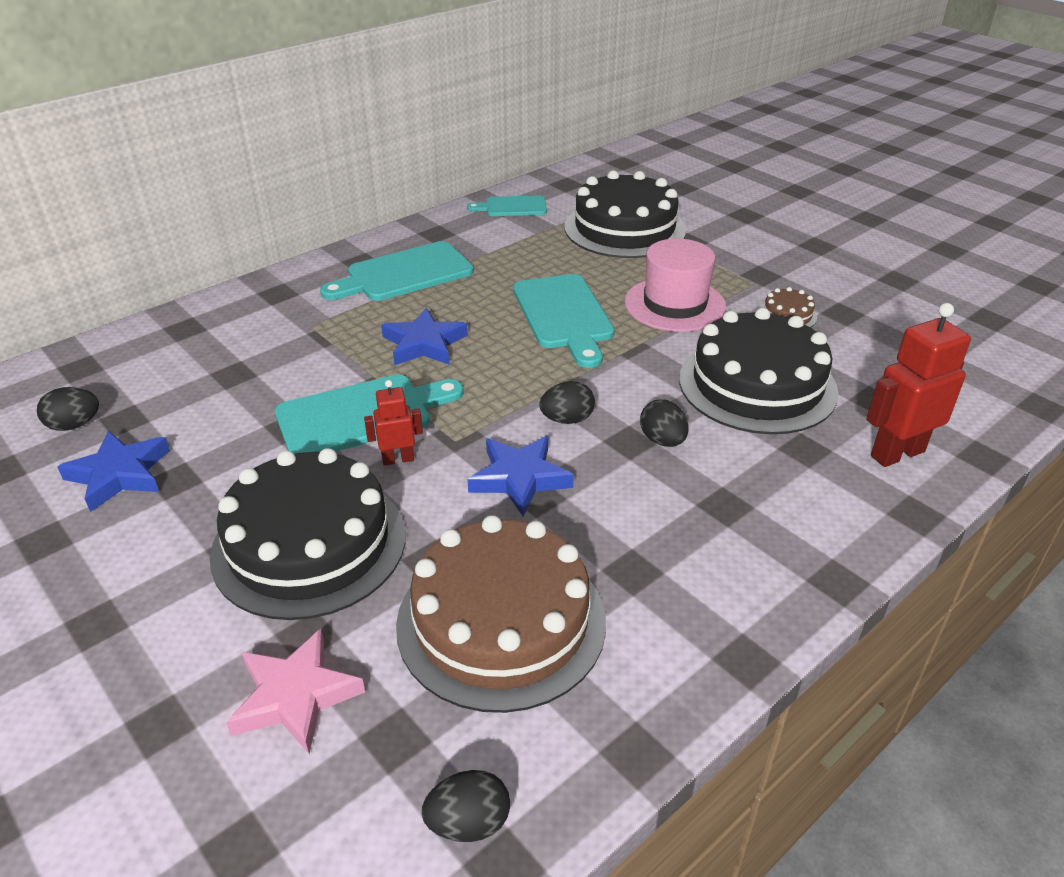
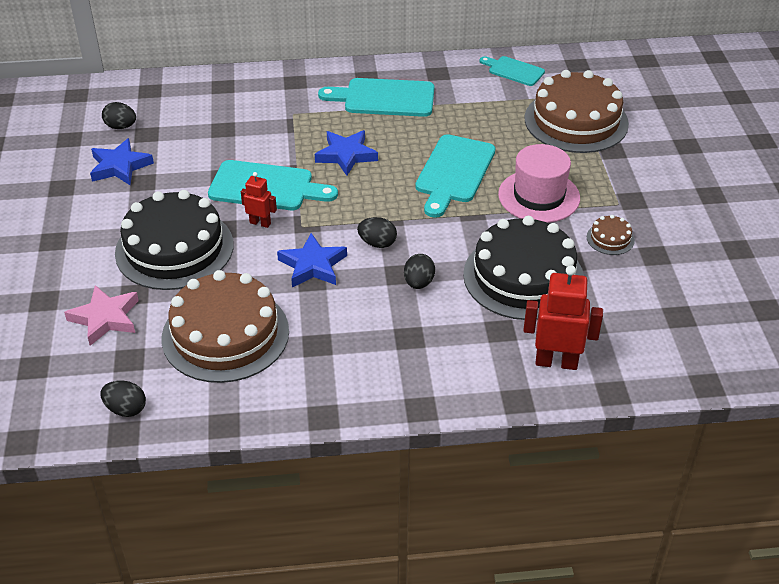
camera: 35 degrees right, 5 degrees up
(624, 228) = (576, 121): black cake -> brown cake

